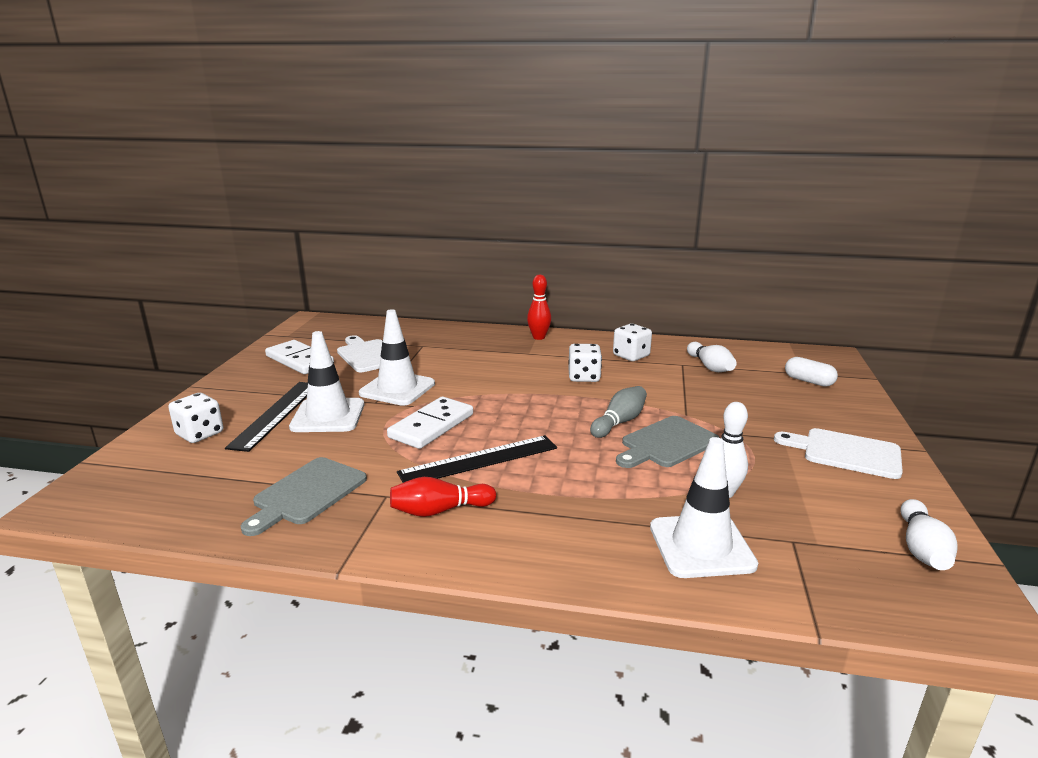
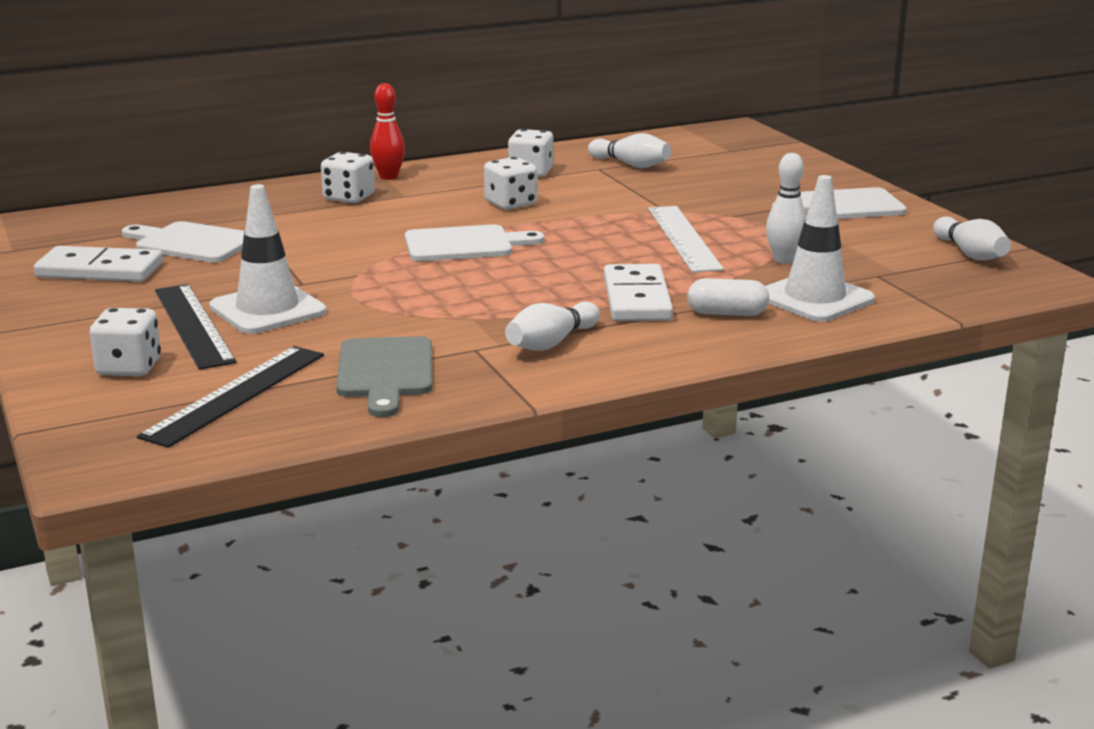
camera: 35 degrees left, 0 degrees up
(397, 389) = (304, 265): white traffic cone -> none
(432, 426) = (416, 286): white domino -> white domino (637, 298)
(439, 510) = (551, 343): red bowling pin -> white bowling pin
(479, 460) = (522, 298): black ruler -> black ruler (235, 394)
(495, 346) = (349, 197): none -> white dice
(508, 401) = (464, 244): none -> white cutting board
(619, 422) = (612, 233): grey bowling pin -> none
(666, 443) = (683, 238): grey cutting board -> white ruler
(808, 381) = (743, 156): white capsule -> white capsule (727, 313)

